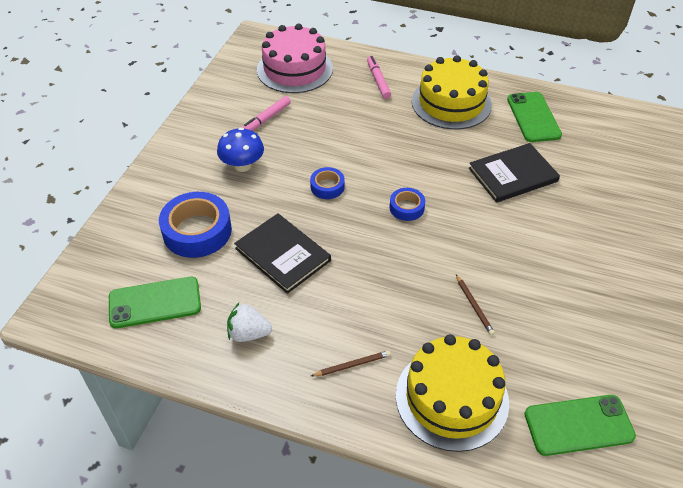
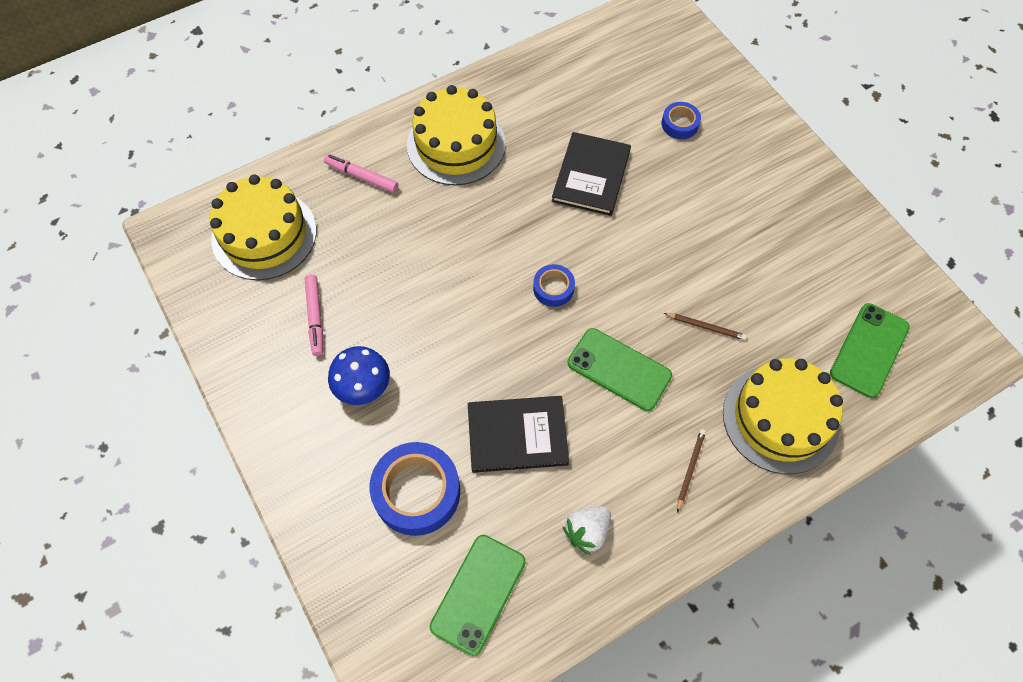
camera: 50 degrees left, 15 degrees up
(294, 69) = (264, 235): pink cake -> yellow cake
(327, 187) = (465, 333): blue tape -> blue tape (680, 124)
(533, 117) = (538, 100): green phone -> green phone (619, 369)

